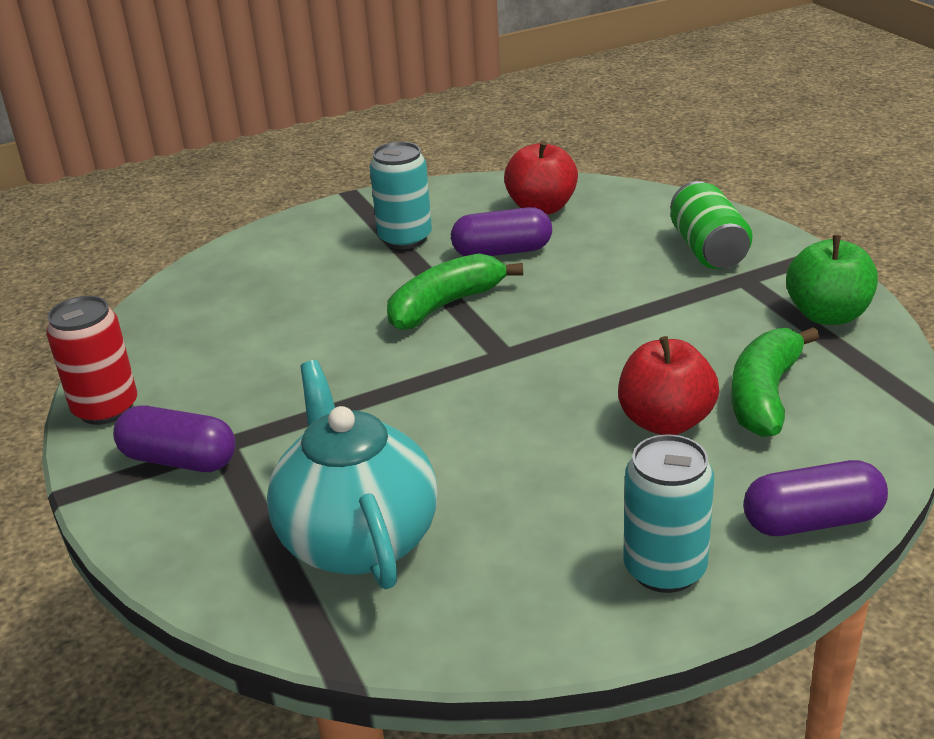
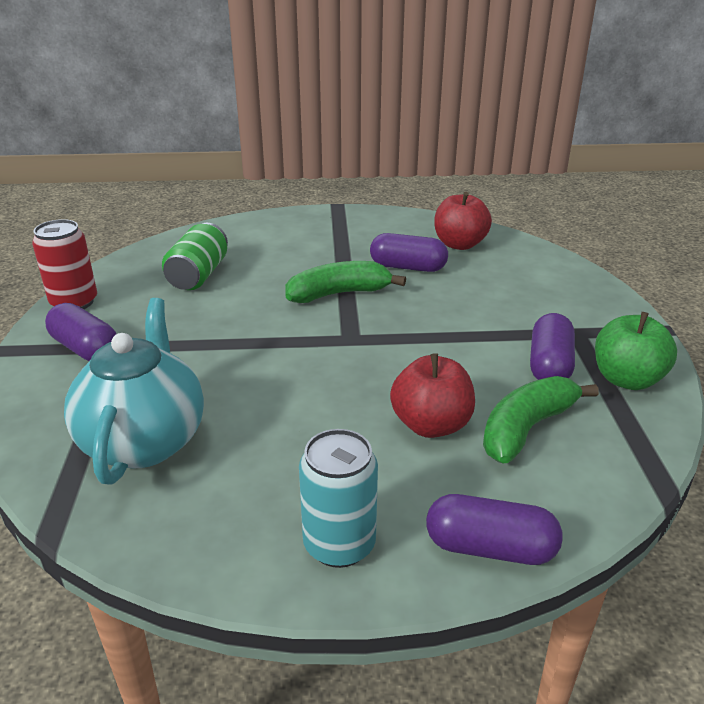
camera: 20 degrees right, 0 degrees up
(405, 238) = (349, 242): turquoise can -> none
(708, 250) = (563, 304): green can -> green can (198, 275)
(740, 322) = (549, 365): none -> purple capsule

